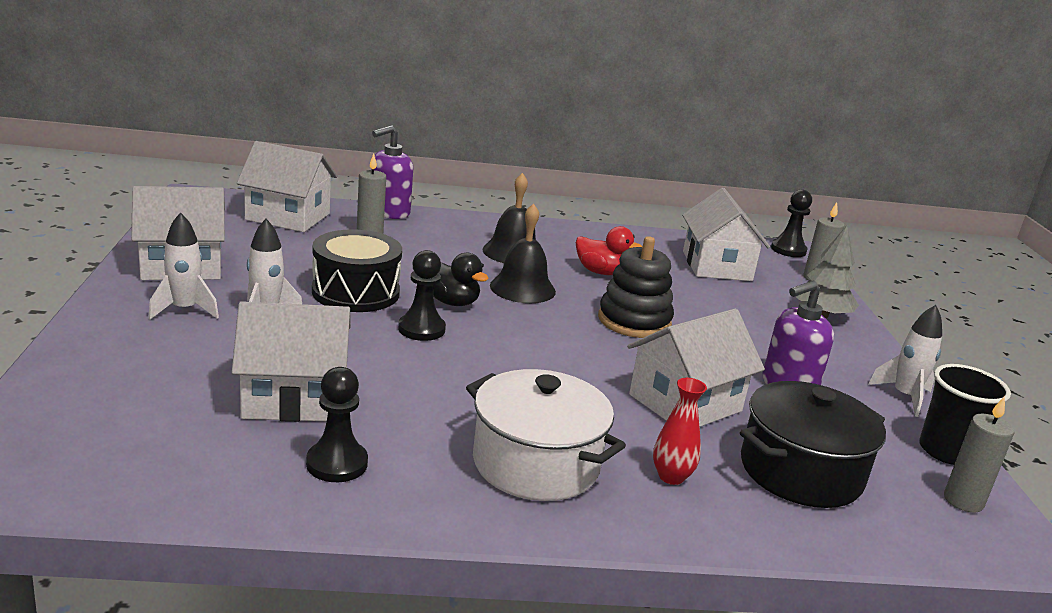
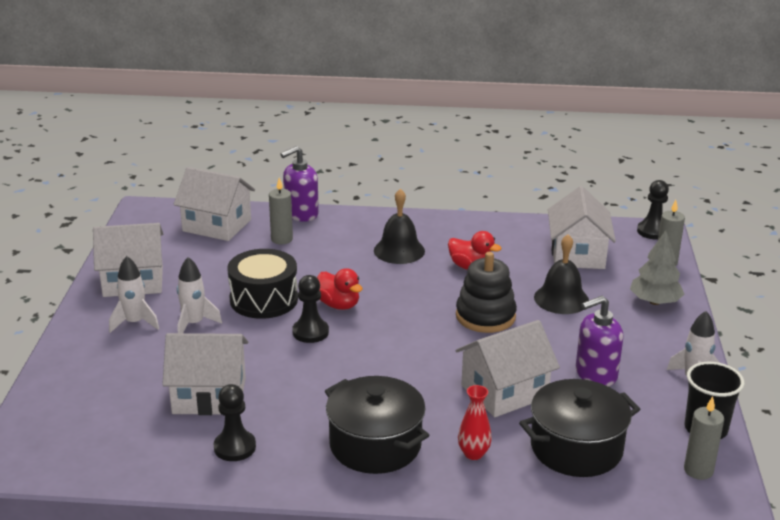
camera: 10 degrees right, 5 degrees up
(452, 302) = (338, 305): black duck -> red duck
(522, 288) = (399, 288): black bell -> black bell (561, 299)
(536, 463) = (375, 445): white pot -> black pot

